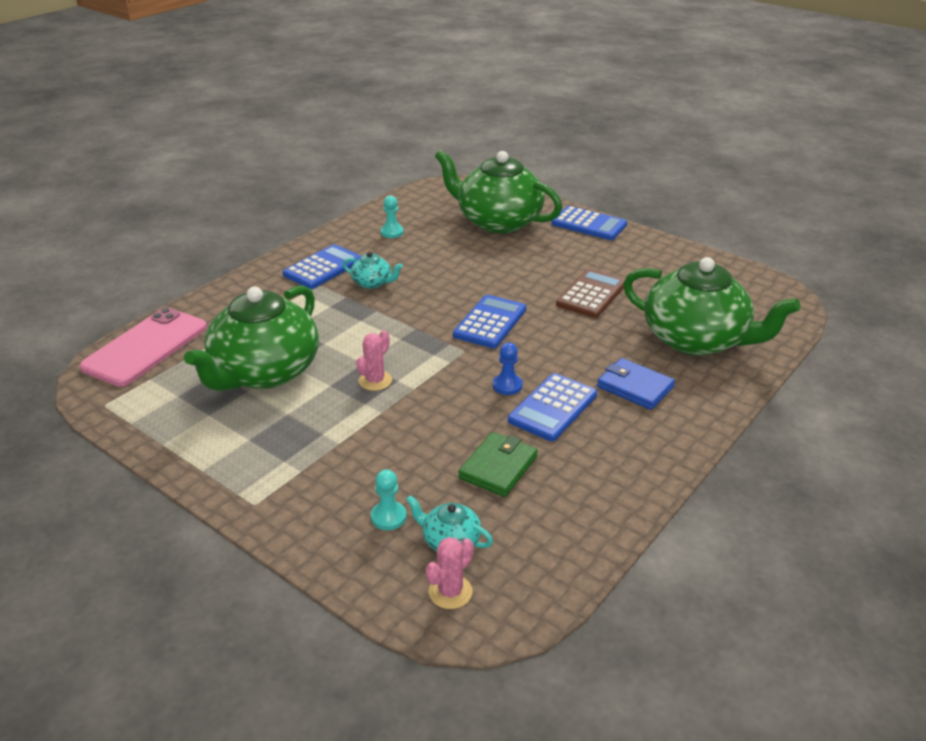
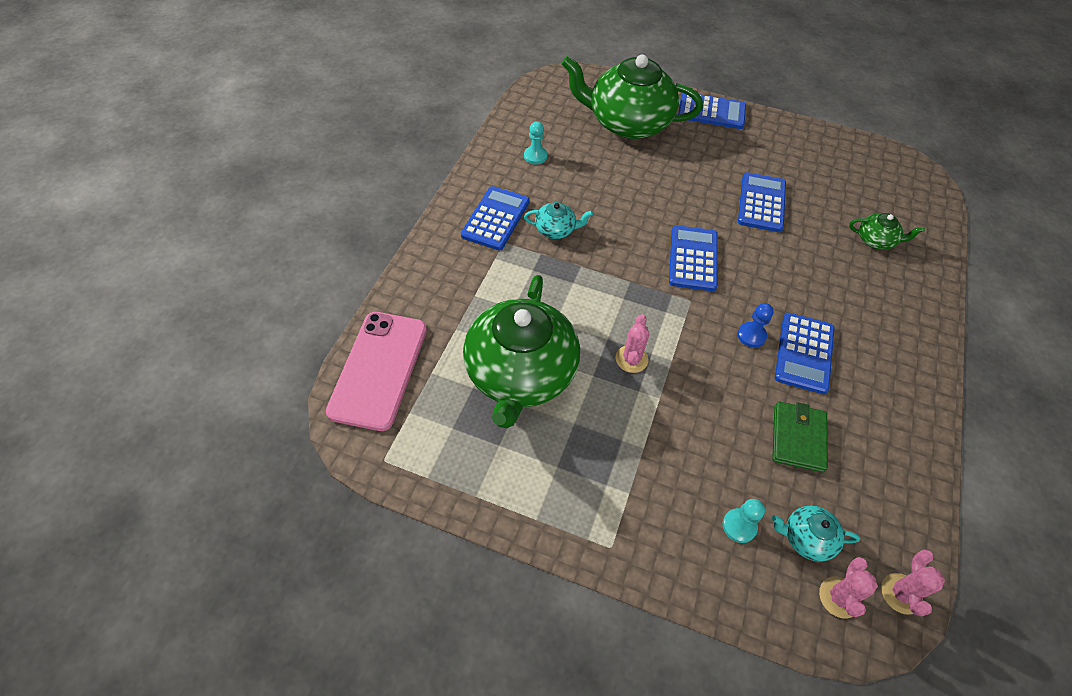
camera: 20 degrees left, 20 degrees up
(519, 605) = (901, 593): none -> pink cactus
(591, 294) = (761, 203): brown calculator -> blue calculator
(635, 387) = (857, 310): blue wallet -> none
(696, 340) = (876, 240): green teapot -> green teapot, size x0.42

